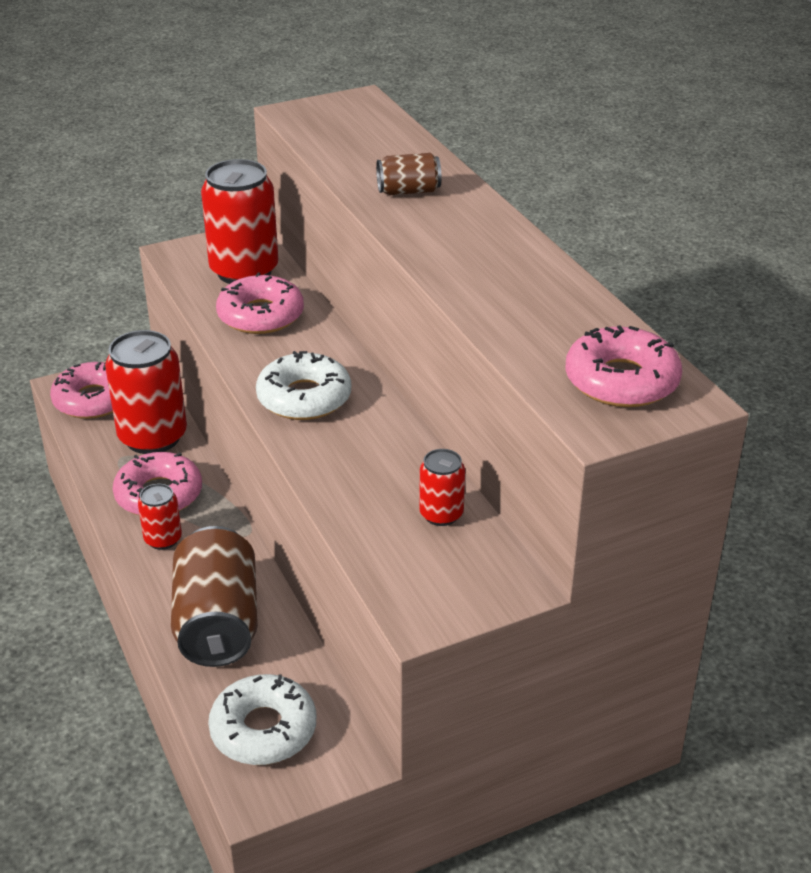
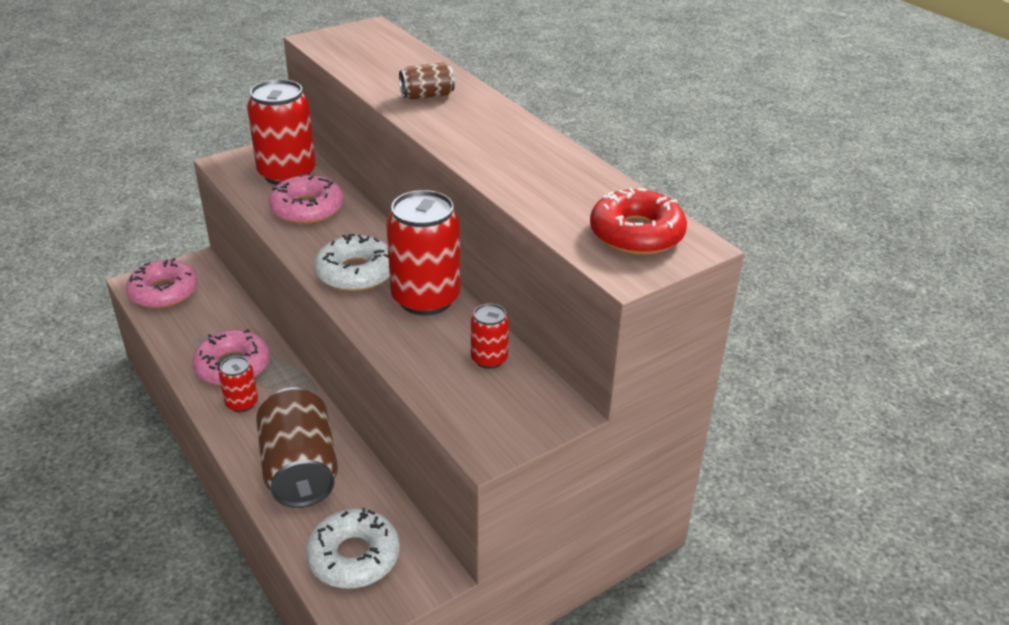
camera: 10 degrees left, 0 degrees up
(153, 437) = (220, 319): red can -> red can (425, 298)
(621, 381) = (636, 233): pink donut -> red donut

